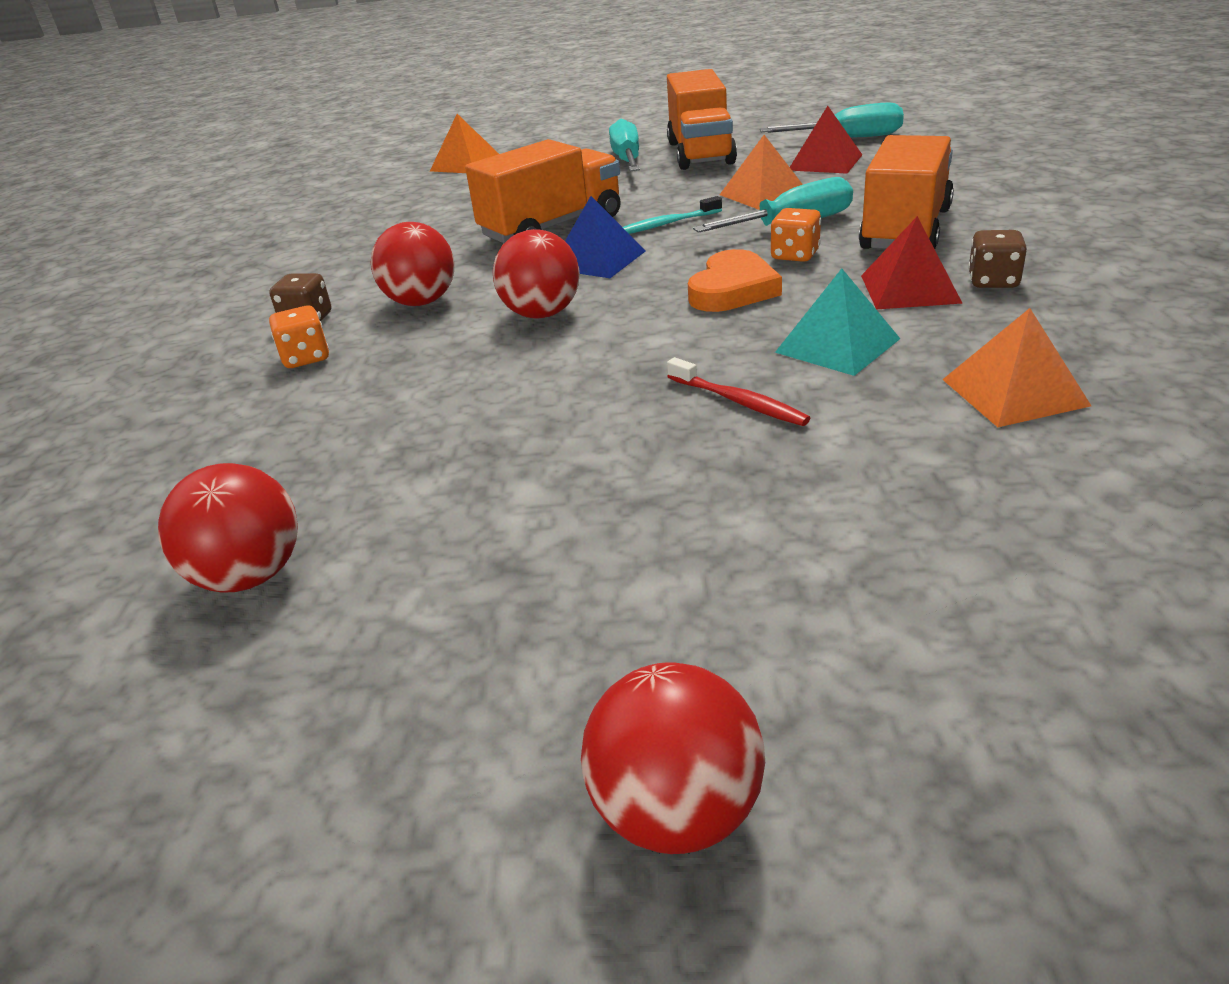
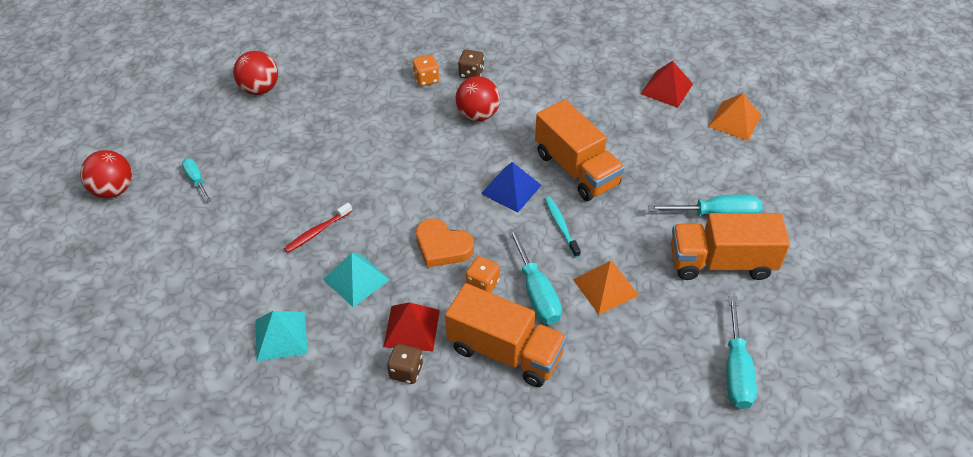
camera: 90 degrees right, 15 degrees up
(542, 314) = (442, 163): red ball -> none
(610, 613) = (196, 180): none -> turquoise screwdriver
(825, 162) = (671, 339): red pyramid -> red pyramid (667, 89)
(1014, 392) = (281, 336): orange pyramid -> turquoise pyramid

